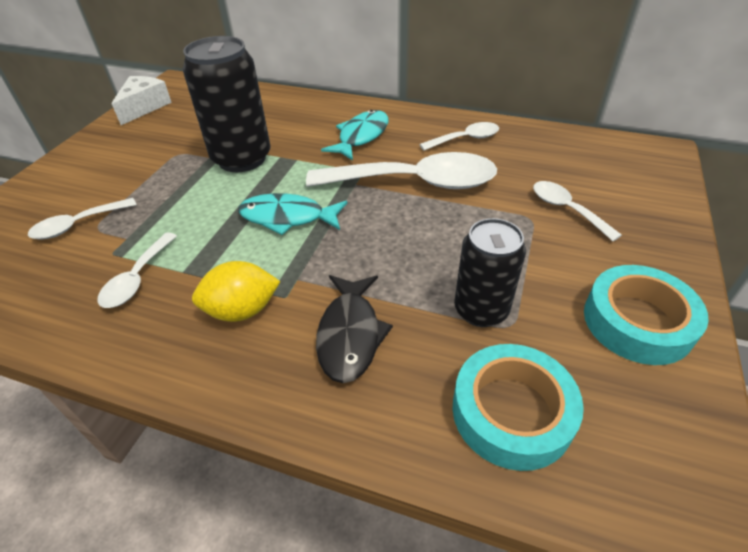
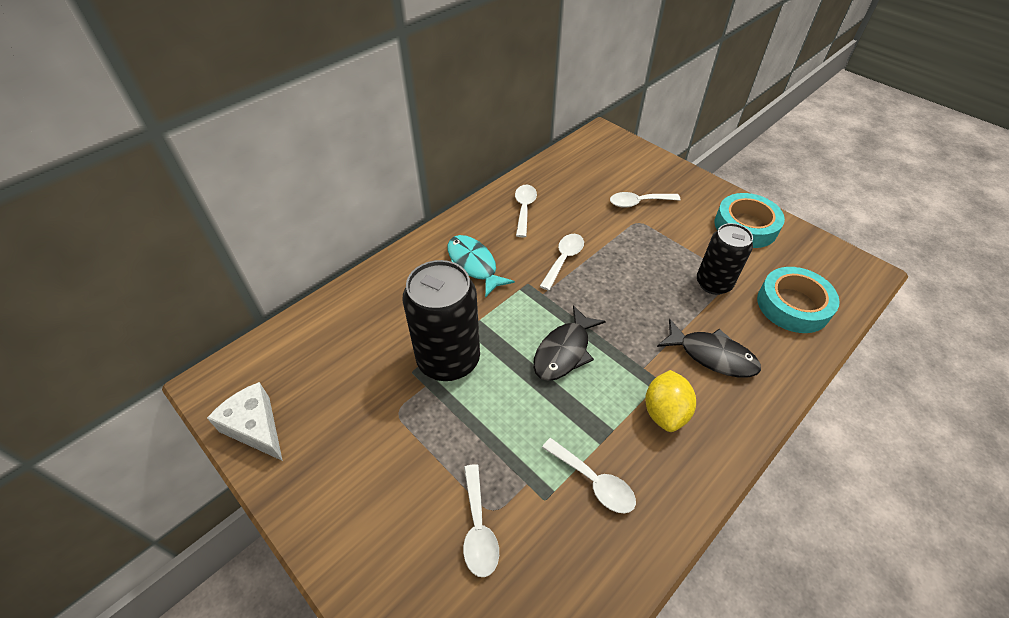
camera: 65 degrees left, 5 degrees up
(287, 217) = (564, 351): turquoise fish -> black fish
(414, 183) = (563, 260): white spoon -> white spoon, size x0.50

